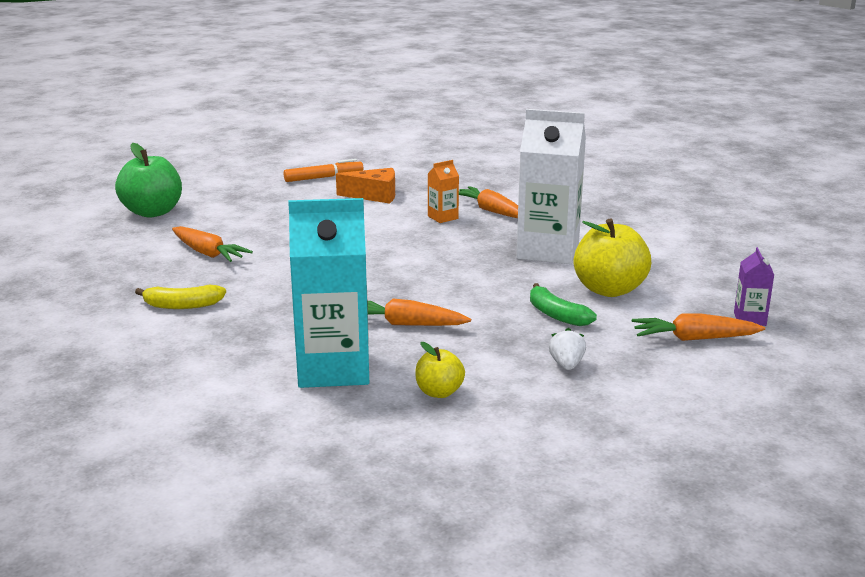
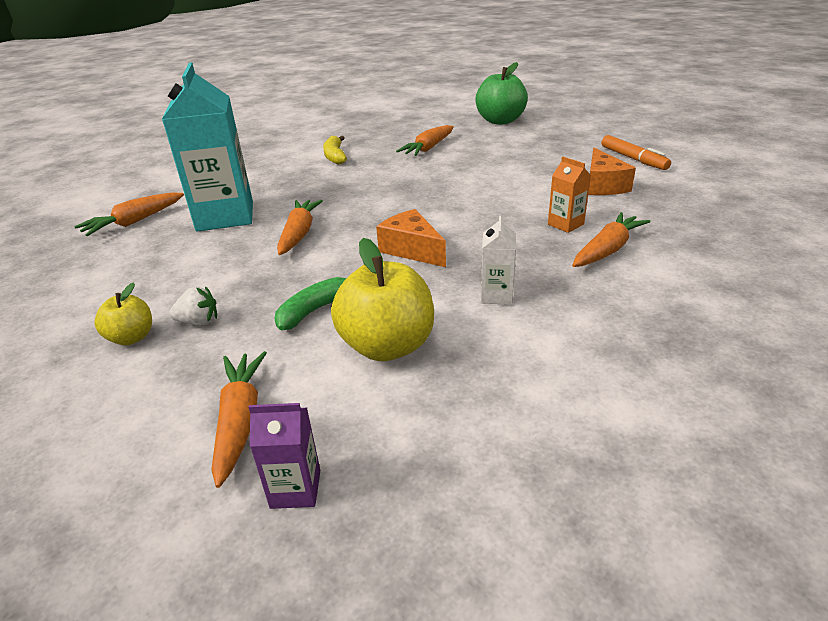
camera: 85 degrees right, 10 degrees up
(312, 434) = (134, 222): none -> orange carrot
(439, 392) = (172, 260): yellow apple -> yellow apple (132, 337)
(464, 274) = (412, 250): none -> orange cheese
(548, 251) = (496, 295): white carton -> white carton, size x0.44

